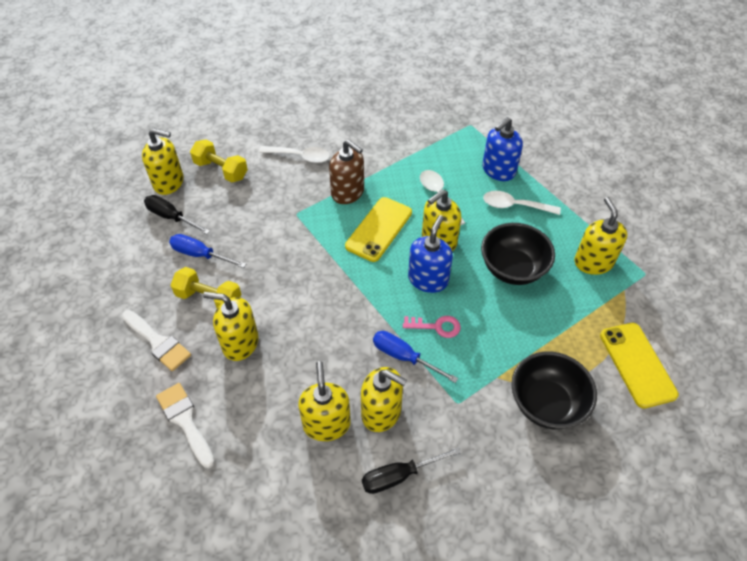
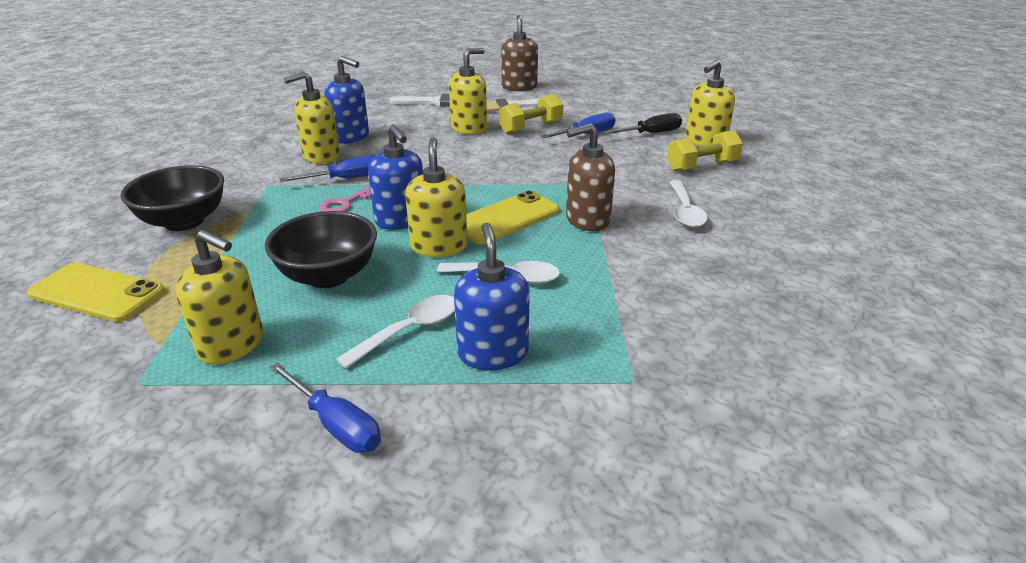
camera: 125 degrees right, 20 degrees down
(89, 372) = (519, 87): none -> brown soap dispenser
(300, 156) = (685, 211): white spoon -> white spoon turned 45 degrees counterclockwise
(326, 424) = (351, 137): yellow soap dispenser -> blue soap dispenser
(379, 229) = (506, 218): yellow phone -> yellow phone turned 75 degrees clockwise
(399, 476) = (268, 147): black screwdriver -> none
(584, 191) = (336, 424): none -> blue screwdriver

